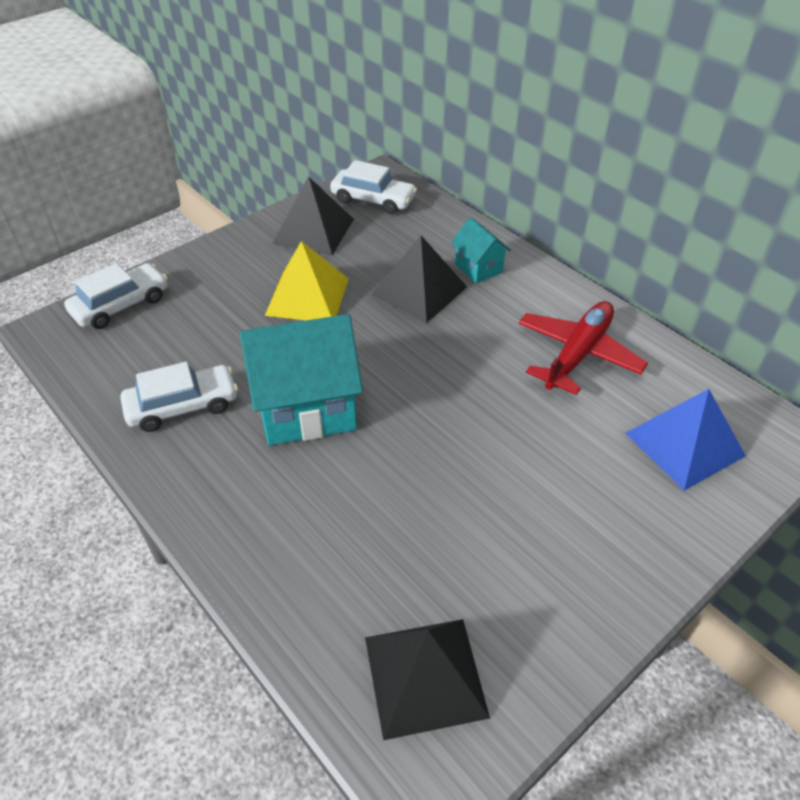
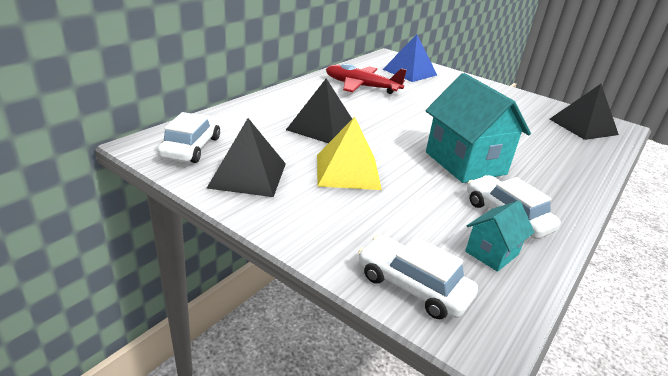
camera: 105 degrees left, 15 degrees down
(478, 268) = (288, 108): turquoise house -> turquoise house (491, 253)

